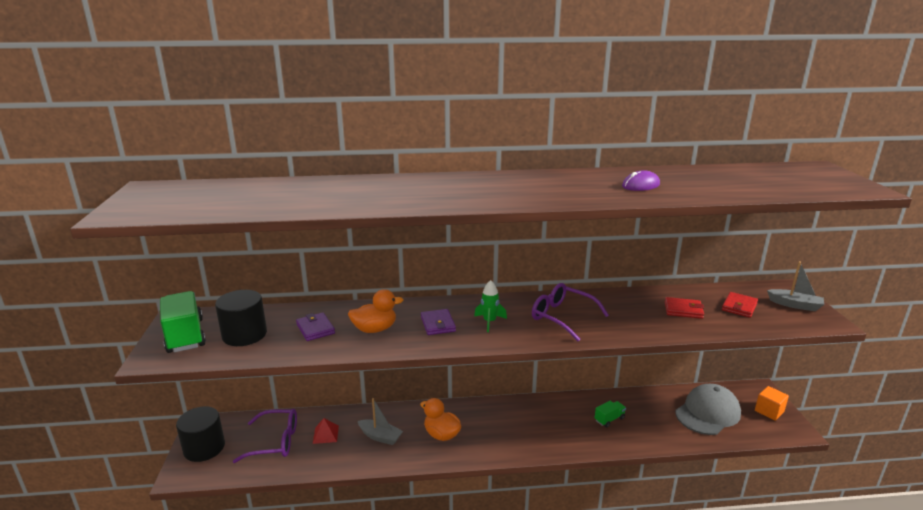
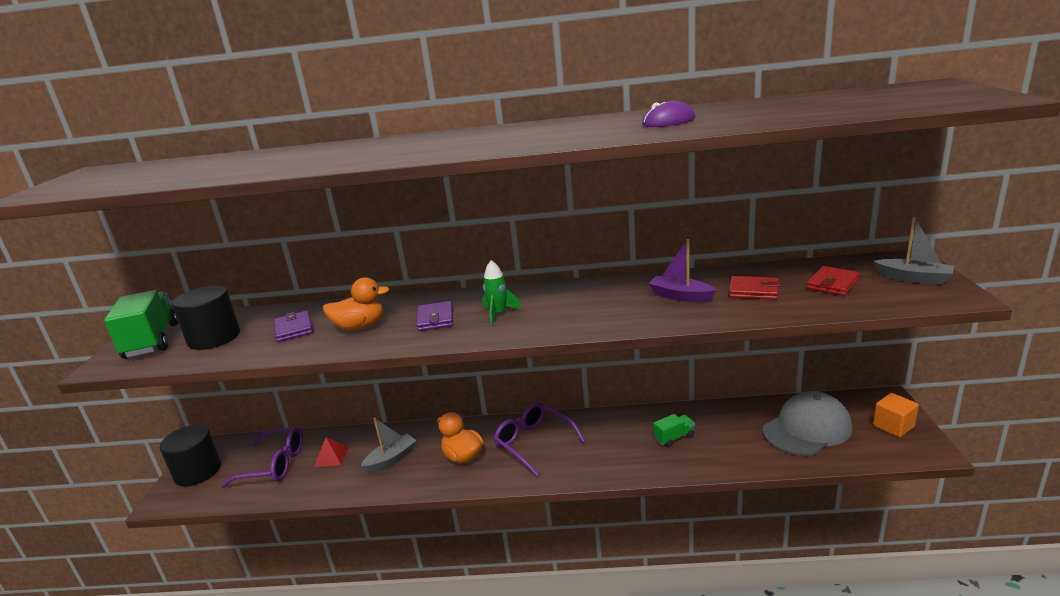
camera: 10 degrees right, 0 degrees up
(380, 437) = (391, 459): grey boat -> grey boat turned 75 degrees counterclockwise
(562, 317) = (591, 305): purple glasses -> purple glasses (533, 443)
(629, 312) = (680, 296): none -> purple boat

